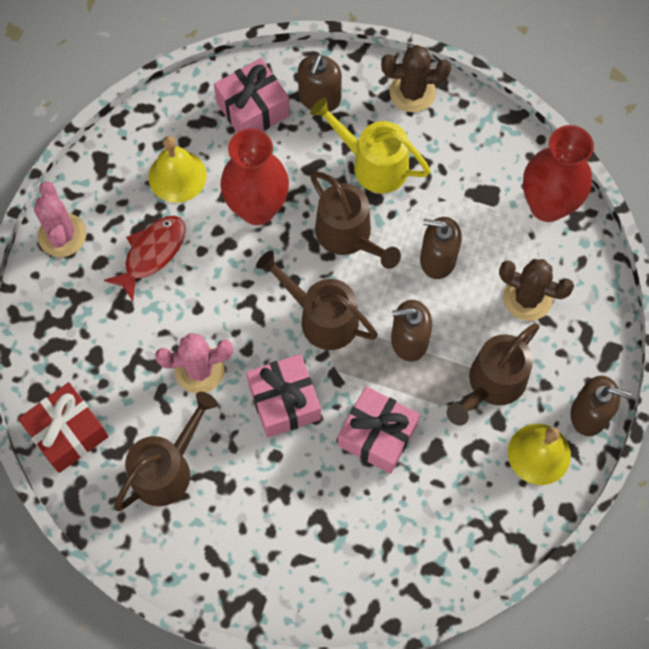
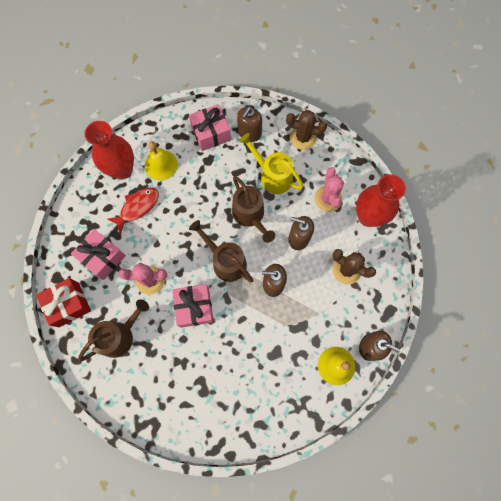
camera: 10 degrees right, 5 degrees up
(62, 235) = (90, 188): pink cactus -> pink cactus (328, 199)
(257, 208) = (202, 191): red vase -> red vase (122, 170)
(377, 435) = (244, 337): pink gift -> pink gift (102, 257)
(491, 384) = (316, 318): brown watering can -> none

